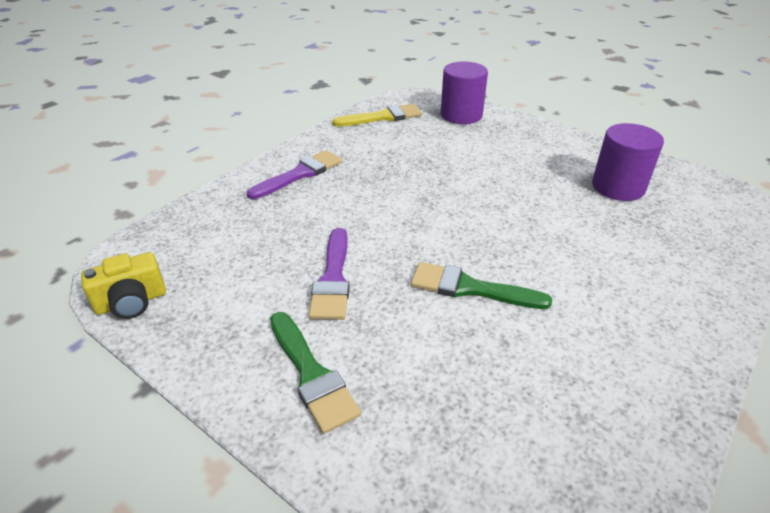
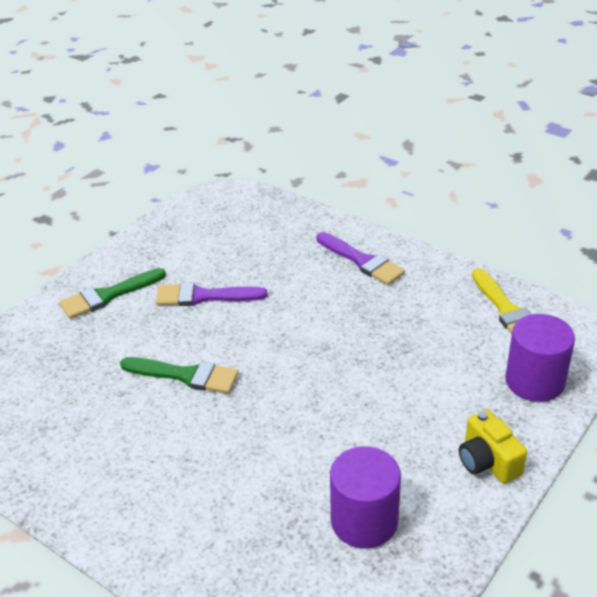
camera: 90 degrees right, 0 degrees up
(131, 302) = (187, 209): yellow camera -> yellow camera (487, 461)
(470, 288) = (185, 375): green brush -> green brush turned 90 degrees clockwise

